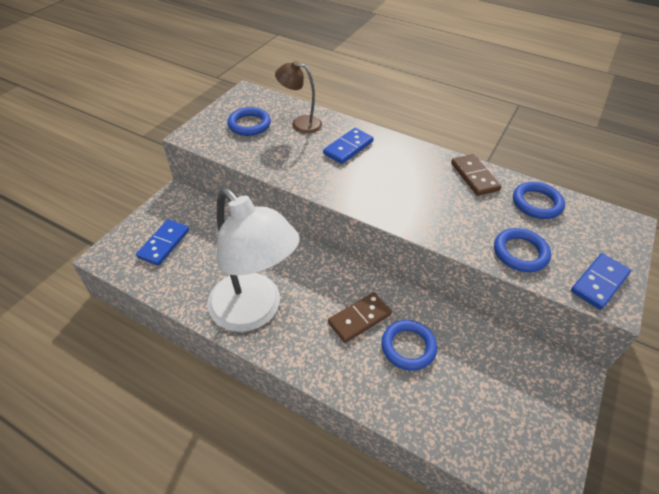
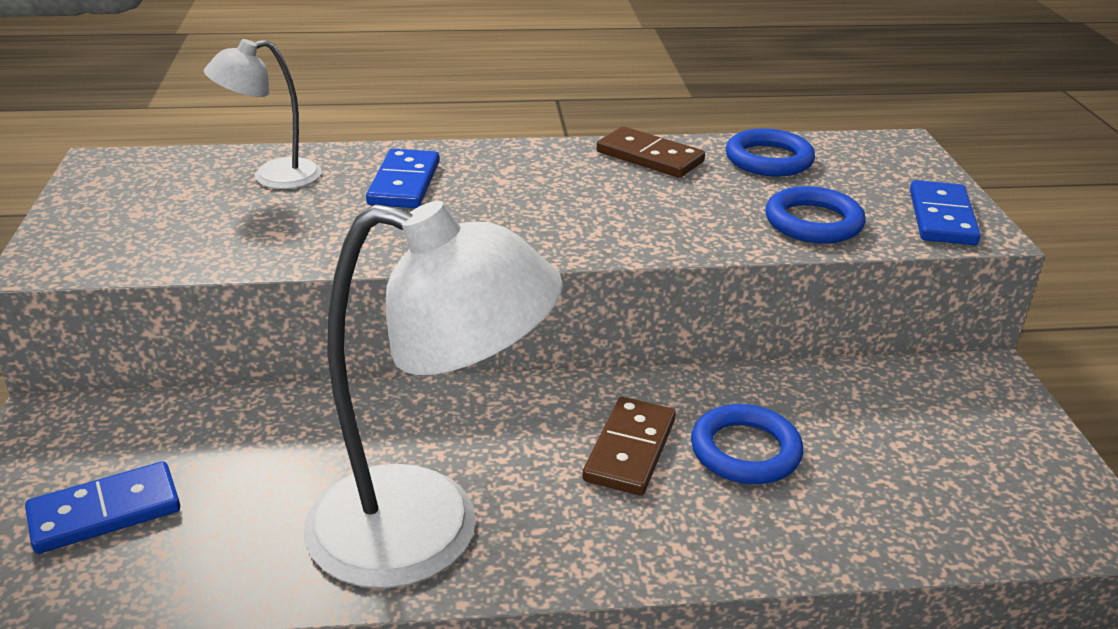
camera: 35 degrees left, 15 degrees down
(164, 244) = (105, 512): blue domino -> blue domino turned 75 degrees clockwise
(249, 124) = (165, 208): blue ring -> none
(300, 123) = (273, 177): brown lamp -> white lamp

